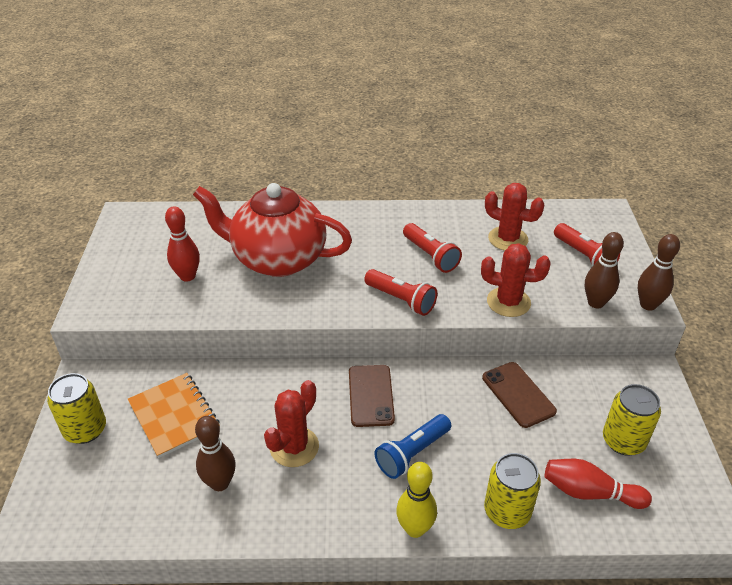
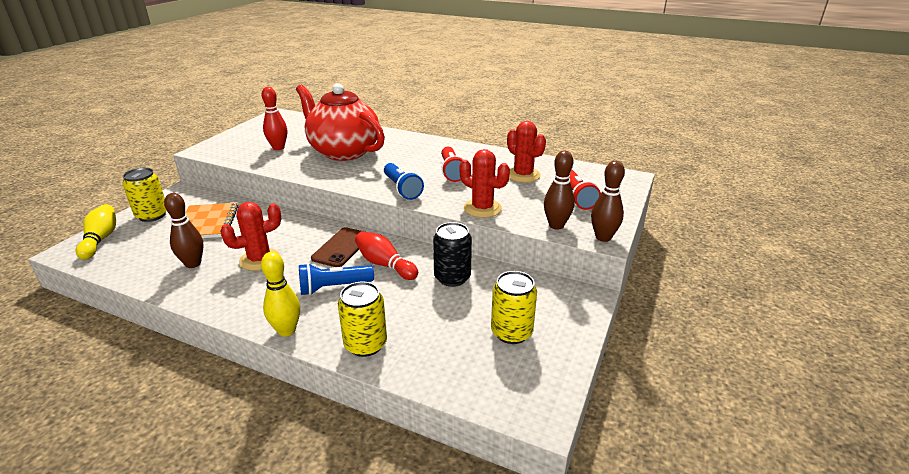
camera: 25 degrees right, 10 degrees down
(55, 493) = (101, 239): none -> yellow bowling pin
(401, 300) = (402, 189): red flashlight -> blue flashlight
(518, 394) = (452, 277): brown phone -> black can
(589, 492) = (446, 355): red bowling pin -> red bowling pin (385, 264)

